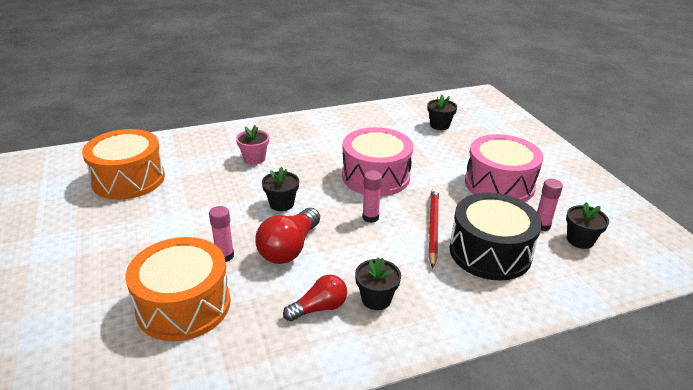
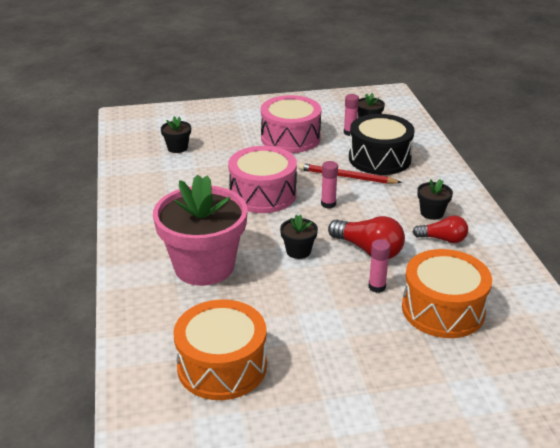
camera: 80 degrees left, 0 degrees up
(254, 158) = (204, 266): pink flower pot -> pink flower pot, size x2.37
(319, 308) = (443, 239): red light bulb -> red light bulb turned 120 degrees clockwise

